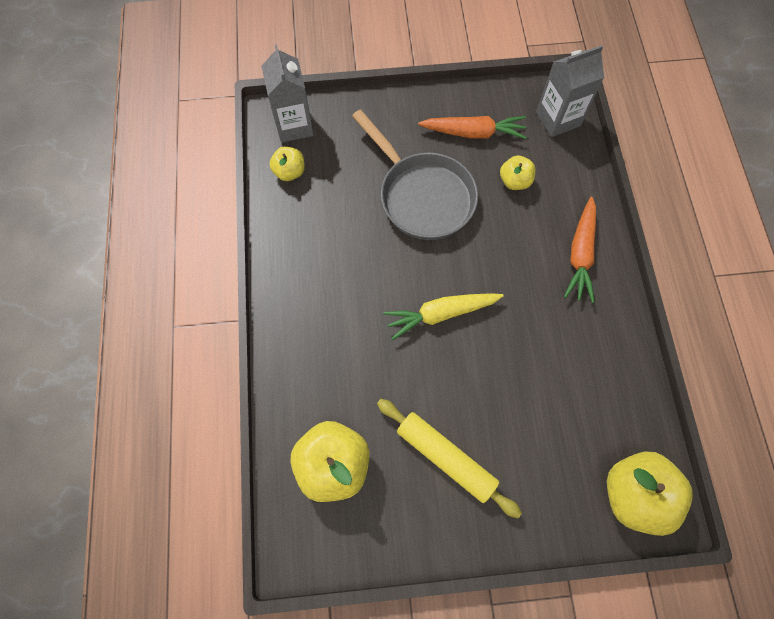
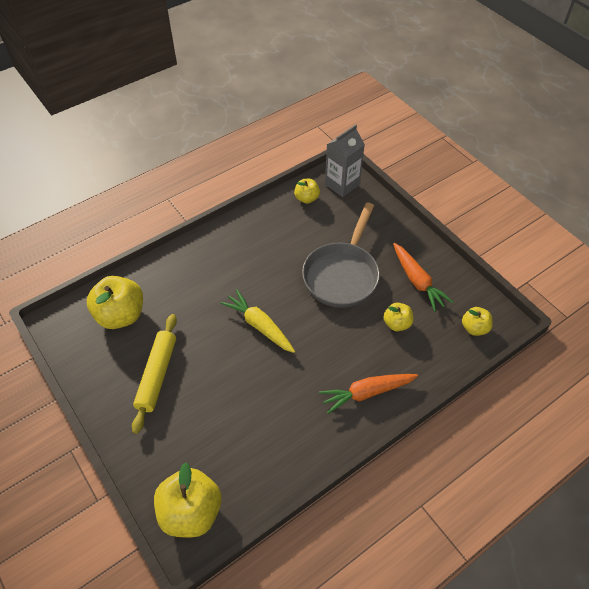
camera: 60 degrees right, 15 degrees down
(558, 119) = (474, 328): grey carton -> yellow apple

